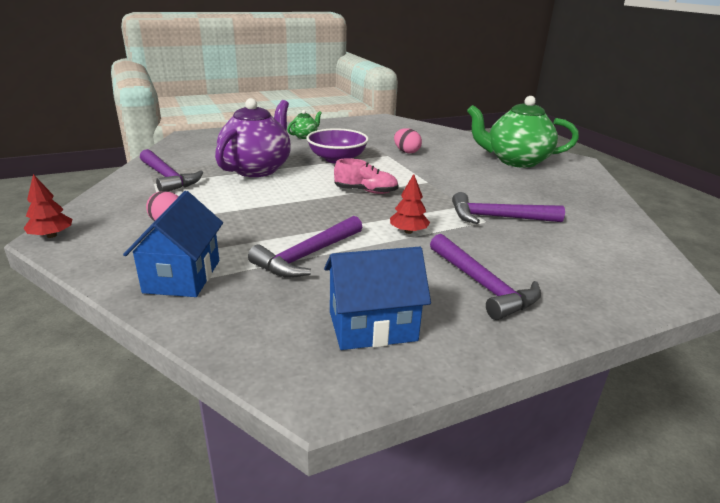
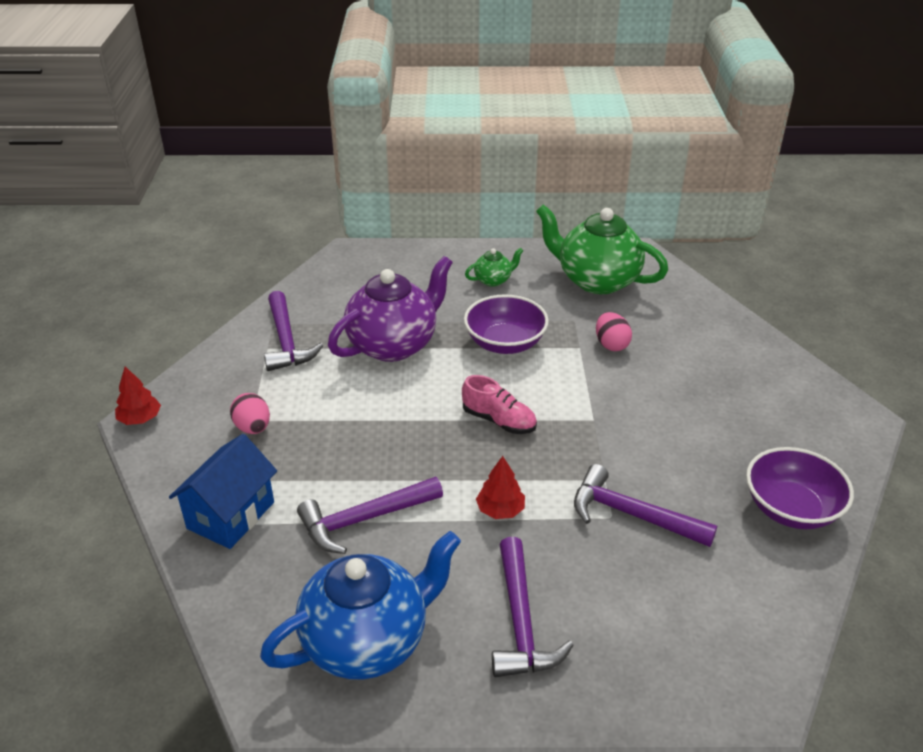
camera: 25 degrees right, 10 degrees up
(372, 326) = (367, 641): blue house -> blue teapot
(516, 161) = (760, 400): green teapot -> green teapot (596, 280)
(585, 199) = (791, 508): none -> purple bowl

